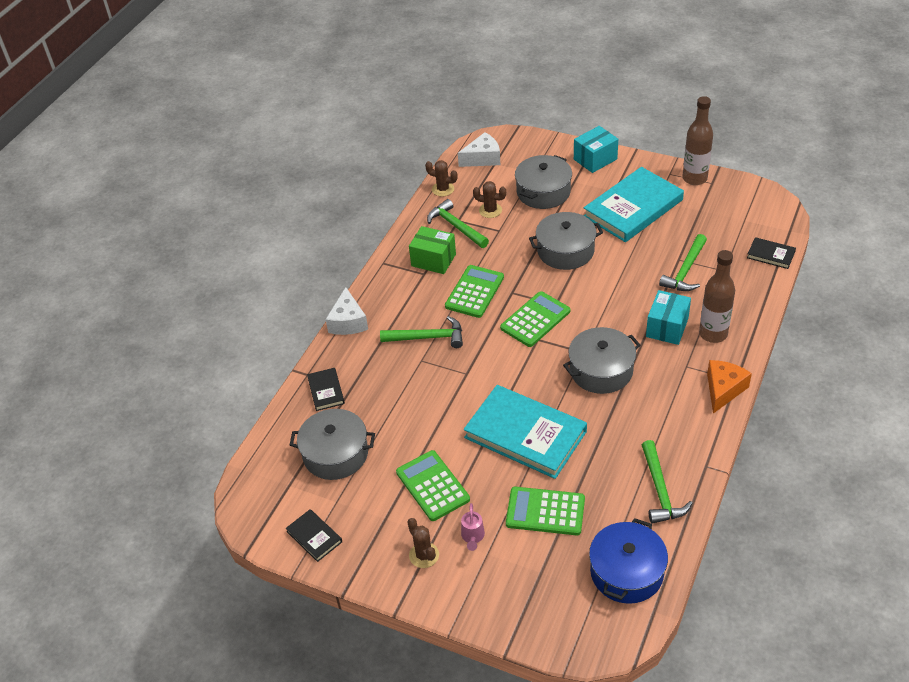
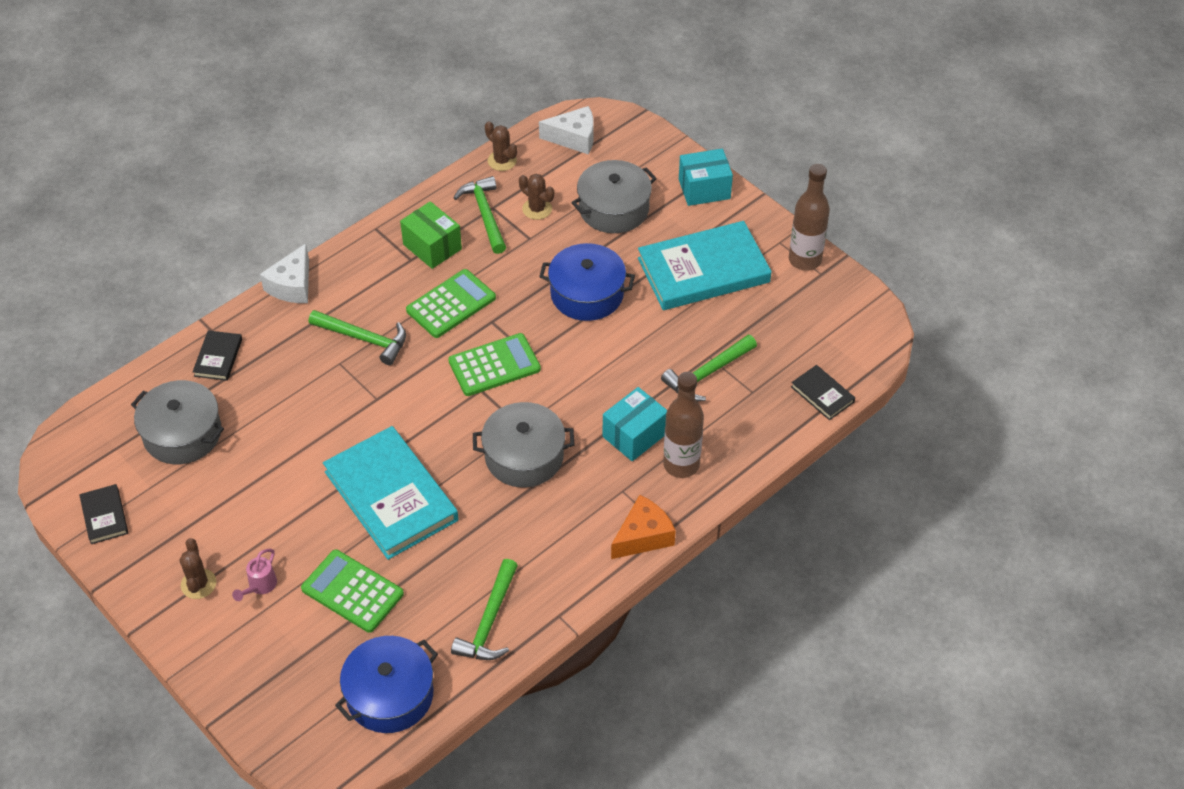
camera: 20 degrees right, 5 degrees up
(432, 486) = (257, 512): green calculator -> none
(565, 251) = (587, 294): grey pot -> blue pot

